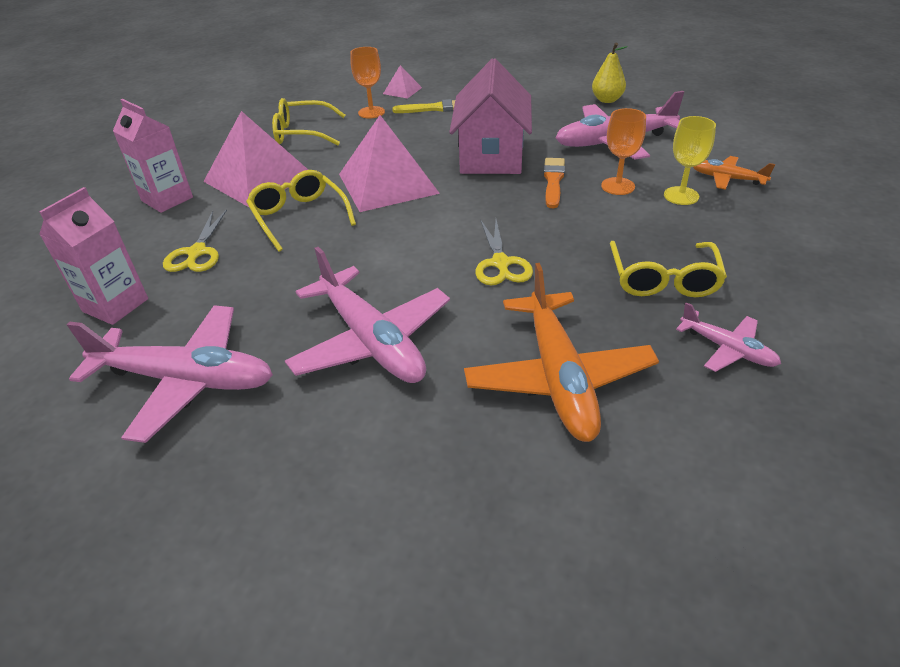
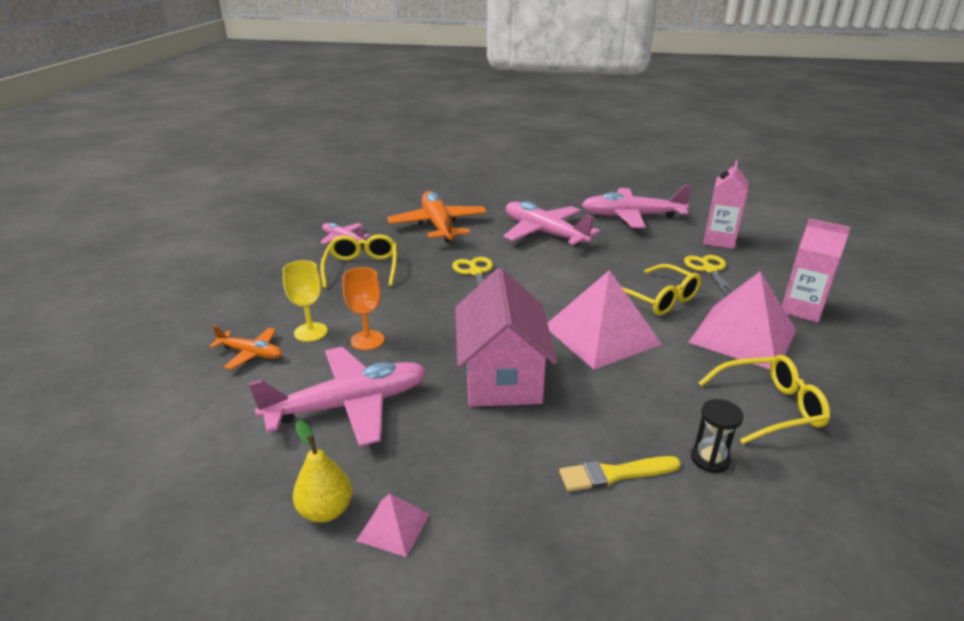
camera: 170 degrees right, 10 degrees down
(371, 112) = (710, 459): orange goblet -> black hourglass
(402, 90) = (703, 533): pink pyramid -> pink pyramid (393, 527)
(553, 181) = (431, 344): orange brush -> none

